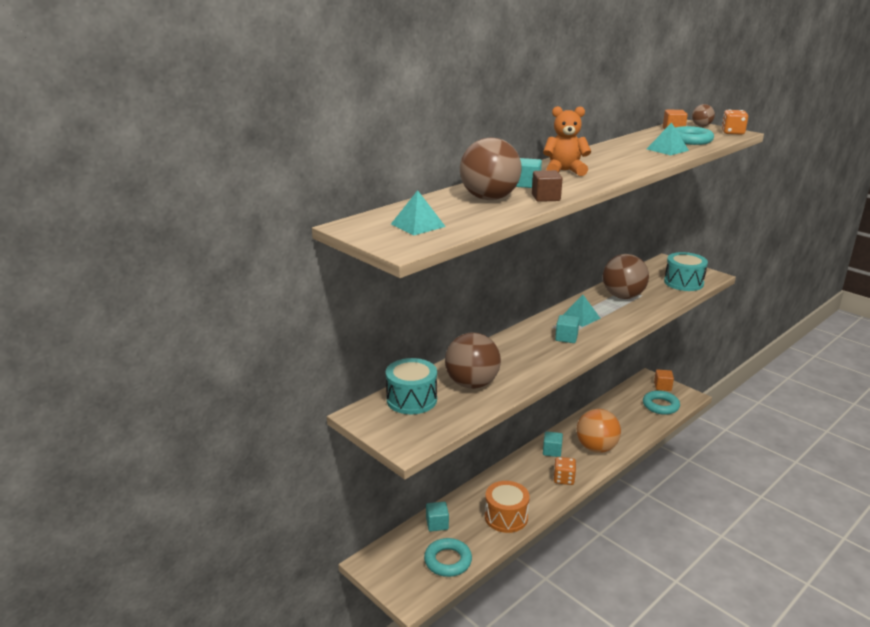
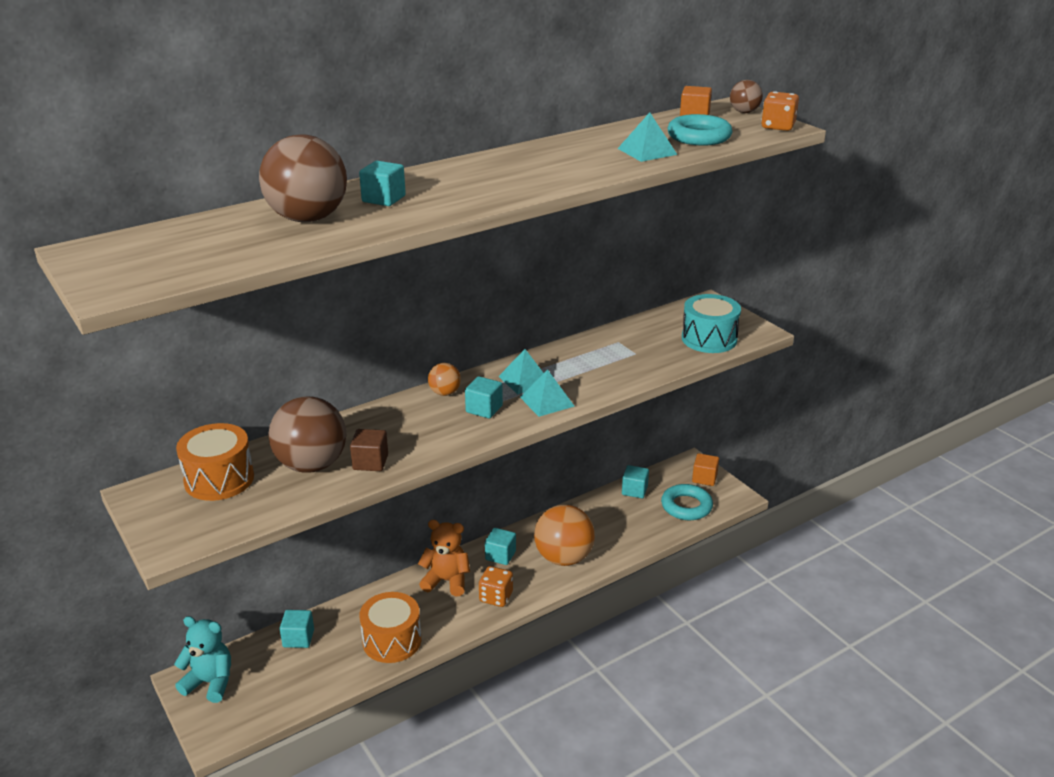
camera: 10 degrees right, 5 degrees up
(387, 563) = (210, 682): none -> turquoise teddy bear
(411, 400) = (219, 479): turquoise drum -> orange drum
(418, 225) = (168, 256): turquoise pyramid -> turquoise pyramid (547, 401)
(448, 561) = (287, 690): turquoise ring -> none
(531, 330) = (445, 393): none -> orange ball
(546, 198) = (385, 223): brown cube -> brown cube (370, 462)
(564, 171) = (459, 180): orange teddy bear -> orange teddy bear (446, 581)
(620, 399) = (634, 490): none -> turquoise cube
(623, 296) = (606, 353): brown ball -> none

